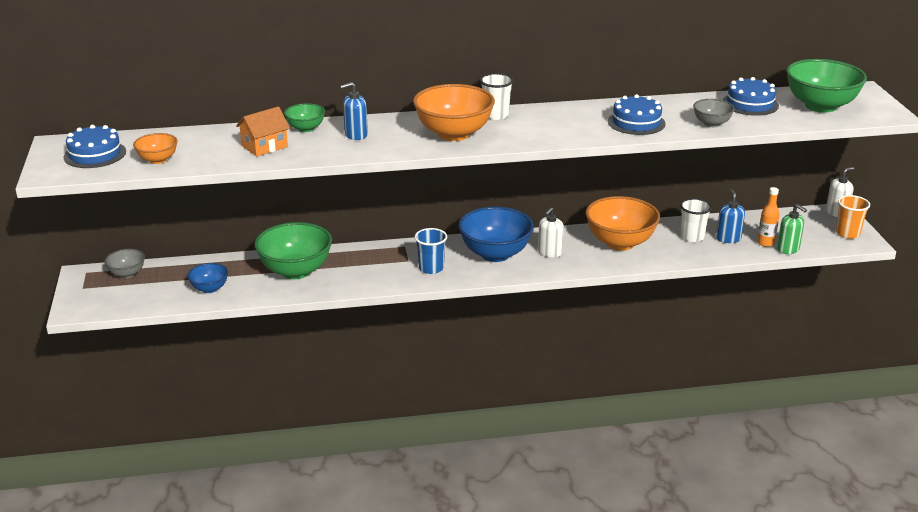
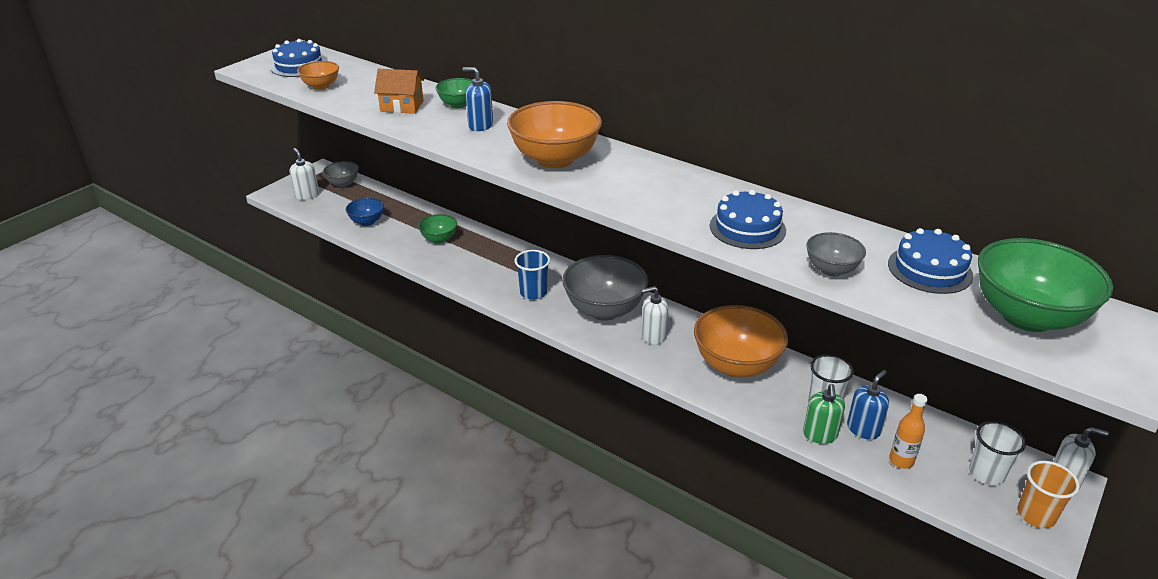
camera: 45 degrees right, 5 degrees up
(110, 297) = (307, 195): none -> white soap dispenser
(296, 271) = (439, 239): green bowl -> green bowl, size x0.51
(495, 254) = (604, 310): blue bowl -> grey bowl
(496, 115) = (626, 159): white cup -> white cup (986, 473)
(788, 249) = (918, 485): green soap dispenser -> green soap dispenser (820, 435)

